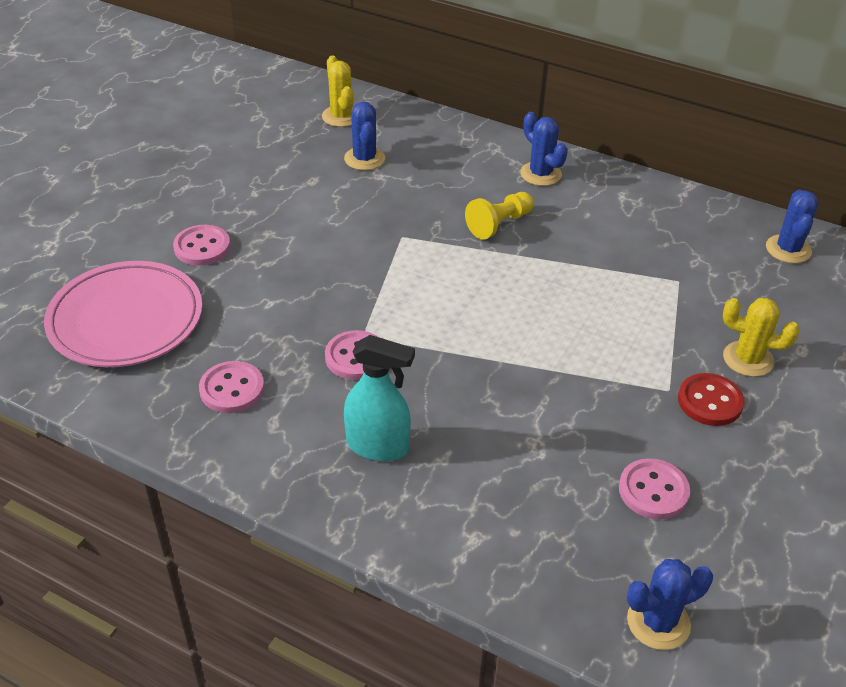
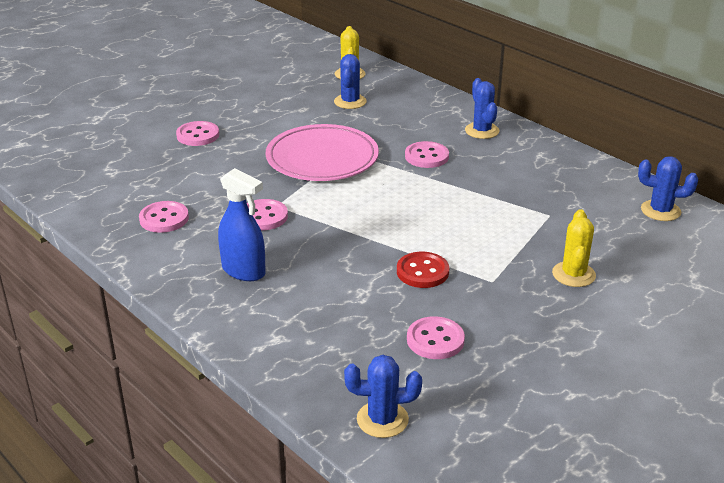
camera: 20 degrees right, 10 degrees down
(126, 320) = (119, 167): pink plate -> pink plate (322, 158)
(378, 446) = (244, 271): turquoise spray bottle -> blue spray bottle
(499, 224) = (426, 156): yellow pawn -> pink button
(710, 401) = (521, 295): red button -> red button (422, 272)
(748, 359) = (573, 274): yellow cactus -> yellow cactus turned 60 degrees clockwise
(788, 249) = (660, 211): blue cactus -> blue cactus turned 75 degrees clockwise

